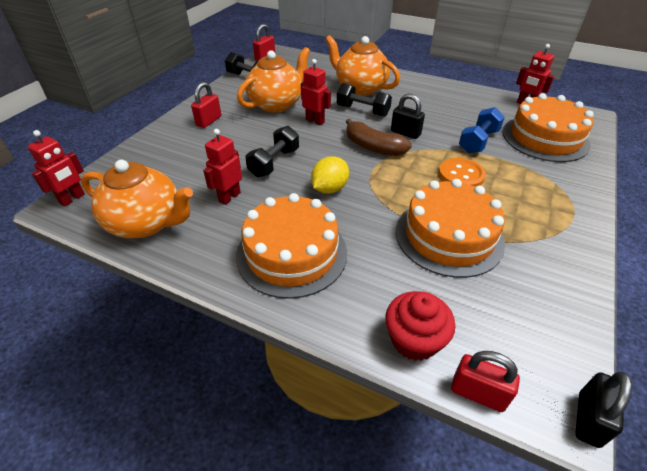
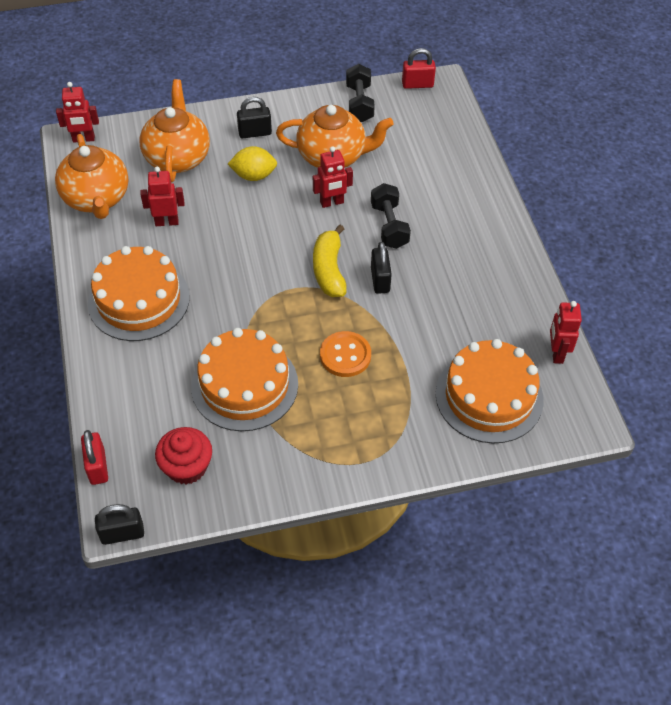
camera: 50 degrees right, 10 degrees up
(209, 121) = (255, 133): red padlock -> black padlock
(274, 163) = (237, 218): black dumbbell -> none
(315, 121) = (332, 203): red robot -> red robot turned 75 degrees clockwise
(329, 189) = (236, 276): yellow lemon -> yellow lemon (254, 175)
(360, 88) = (435, 197): orange teapot -> orange teapot (177, 157)
(373, 147) = (329, 270): brown banana -> yellow banana
(414, 340) = (115, 413): red cupcake -> red cupcake (187, 467)
(478, 141) = (423, 343): blue dumbbell -> none

